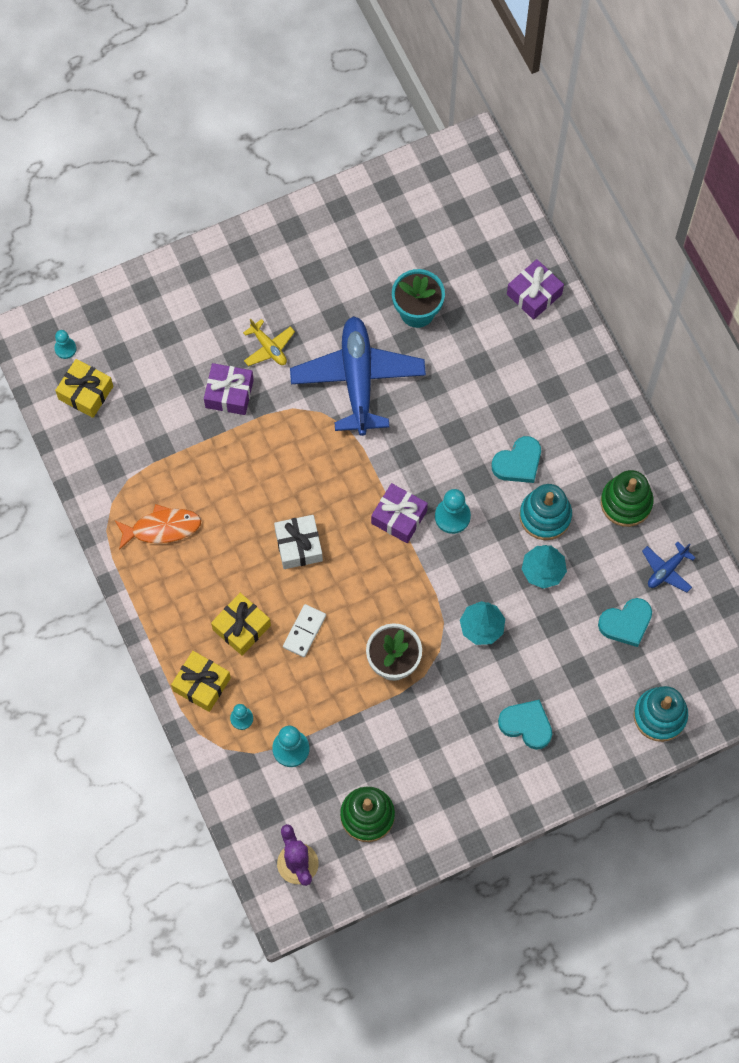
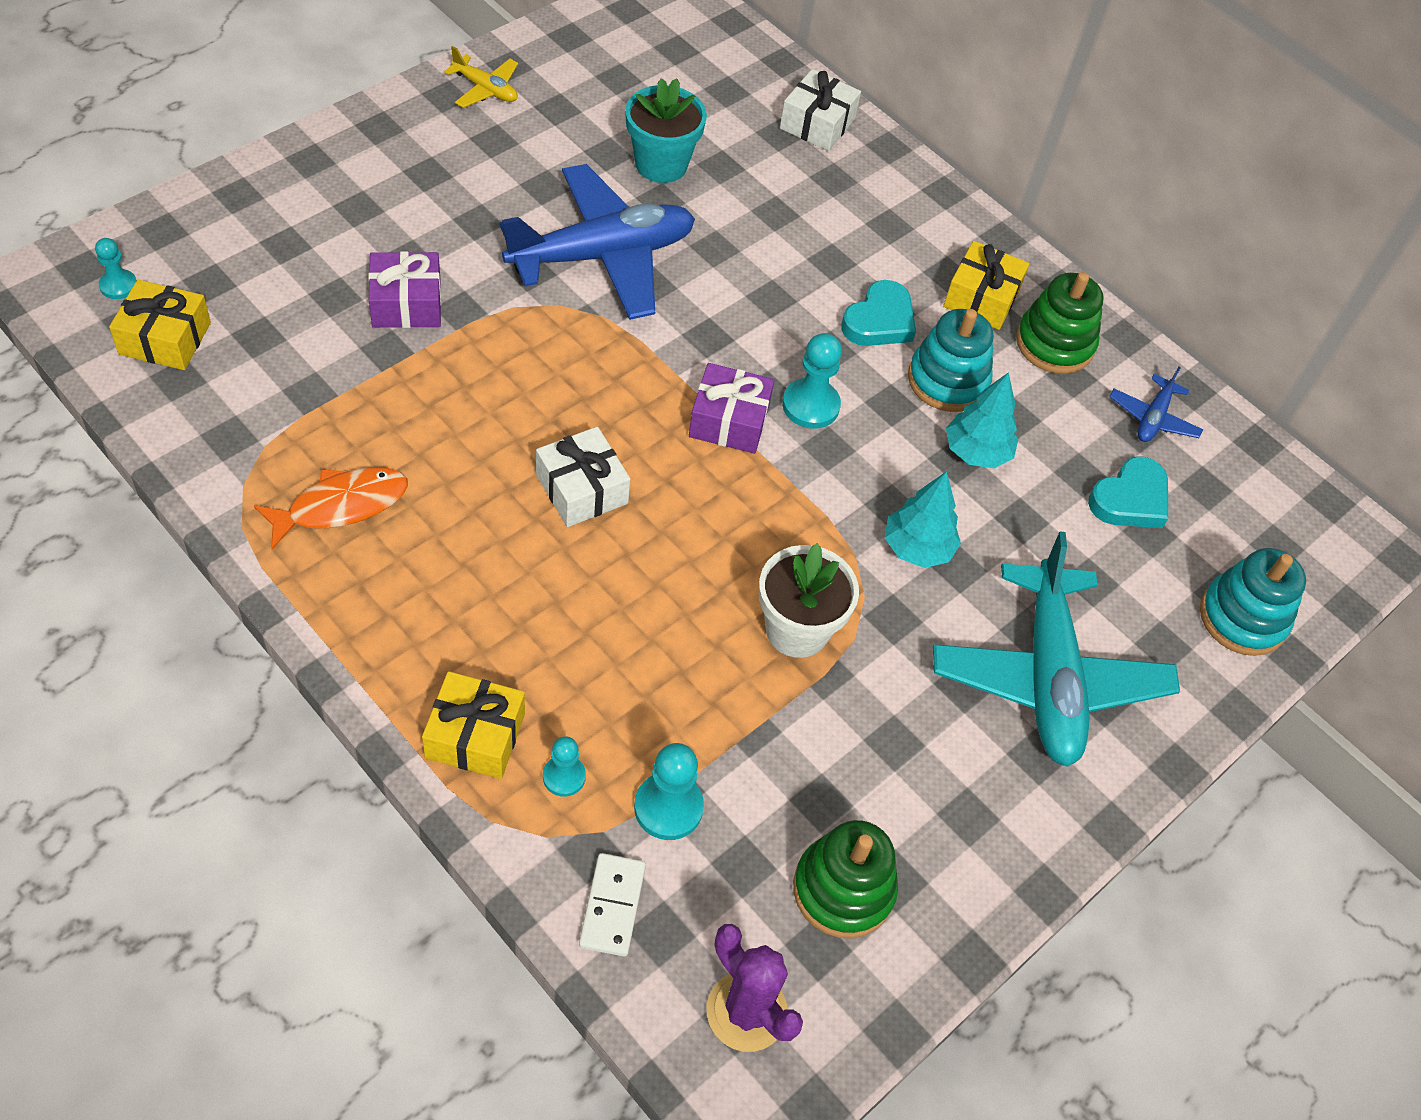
camera: 25 degrees left, 15 degrees down
(241, 627) = (521, 629): yellow gift -> yellow gift (981, 298)
(269, 347) = (452, 237): yellow plane -> yellow plane (485, 89)
(304, 631) = (631, 613): white domino -> white domino (612, 906)
(358, 379) = (602, 256): blue plane -> blue plane turned 90 degrees clockwise
(526, 725) = (1048, 677): turquoise heart -> turquoise plane
(534, 294) = (817, 123): purple gift -> white gift

